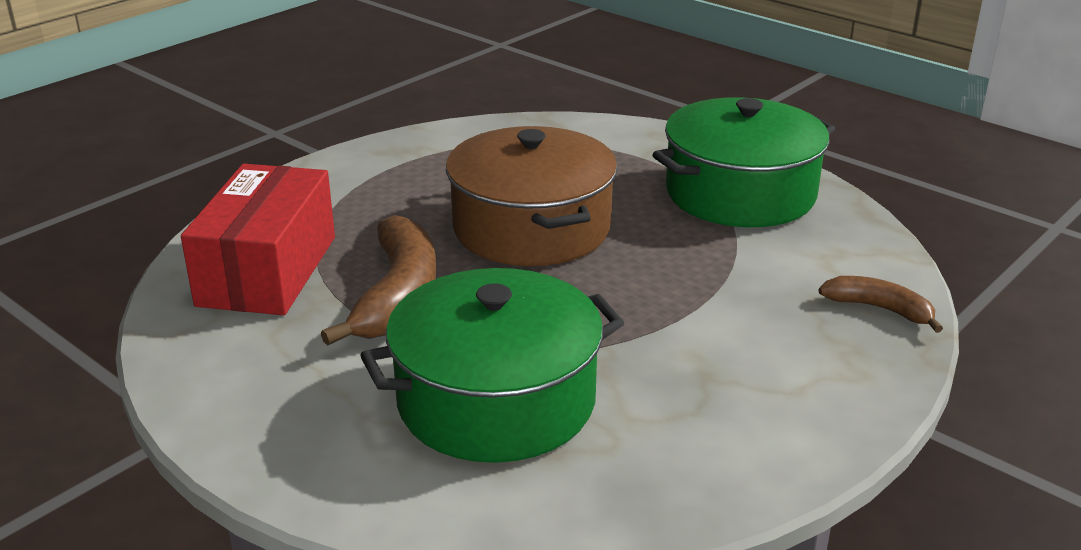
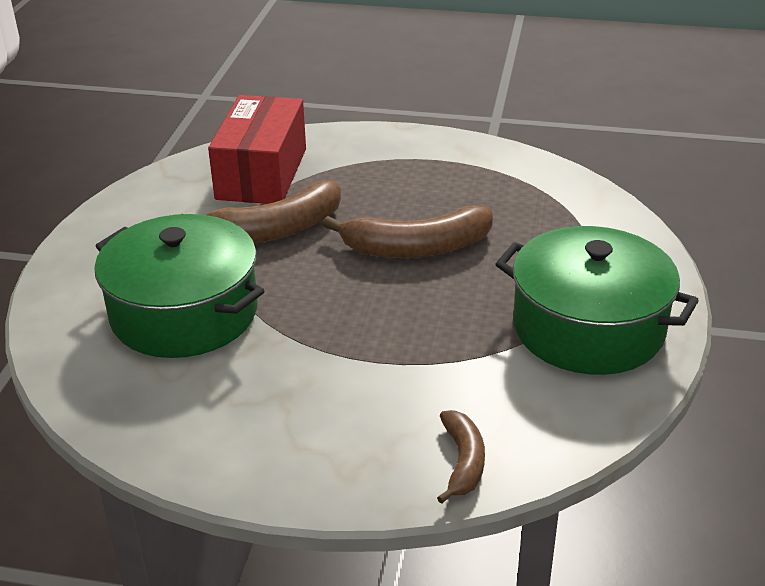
camera: 60 degrees right, 5 degrees up
(267, 270) = (261, 173): red box -> red box turned 60 degrees counterclockwise
(531, 228) = (417, 248): brown pot -> brown banana

